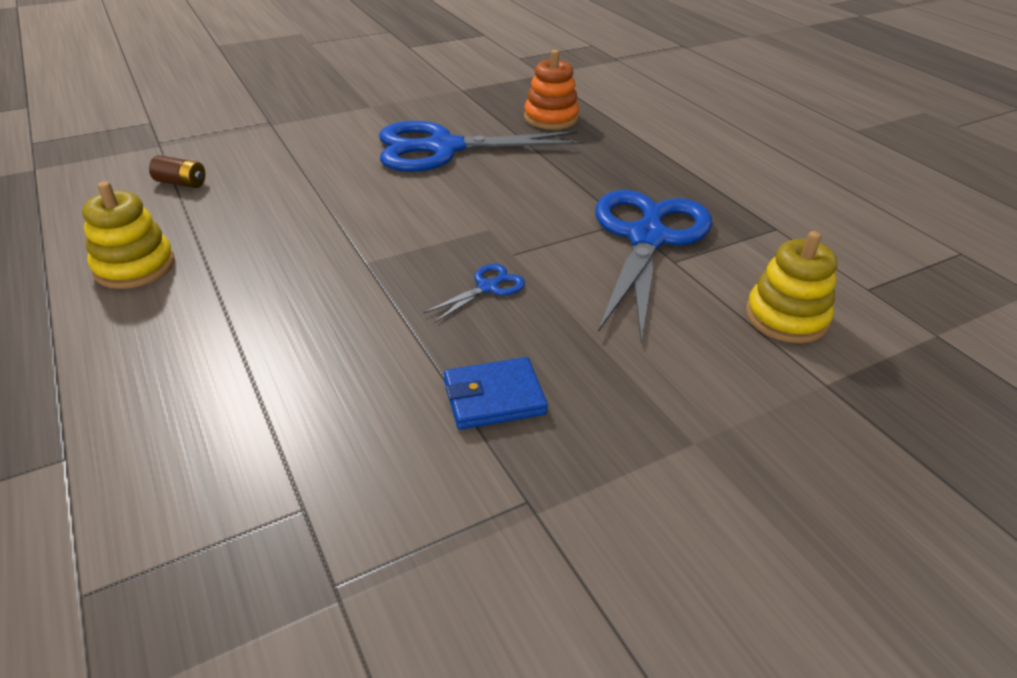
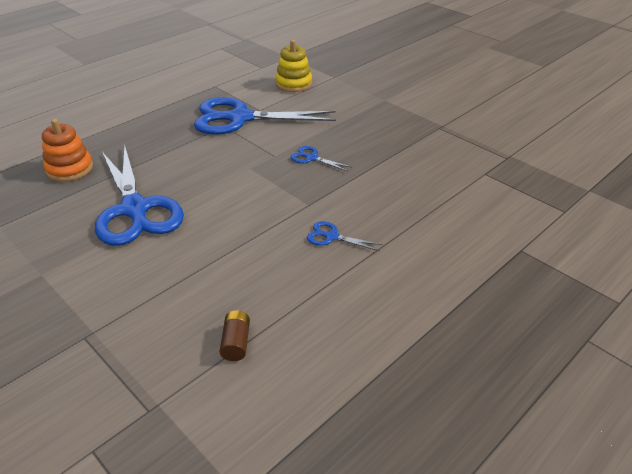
camera: 105 degrees left, 0 degrees up
(135, 267) = (367, 307): yellow stacking toy -> none
(280, 267) = (331, 237): none -> blue scissors
(494, 397) = (392, 143): blue wallet -> none

